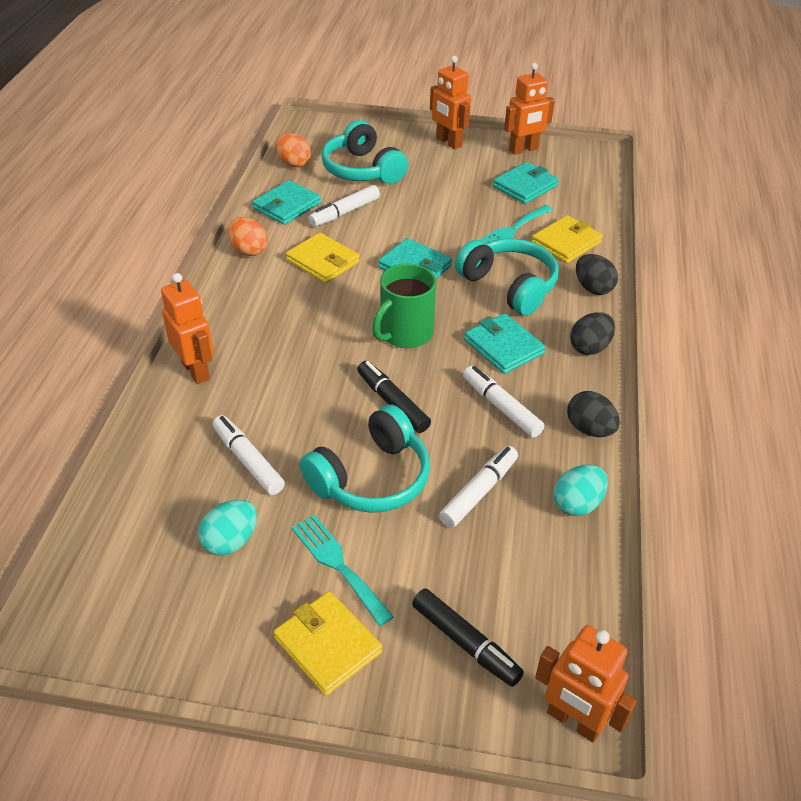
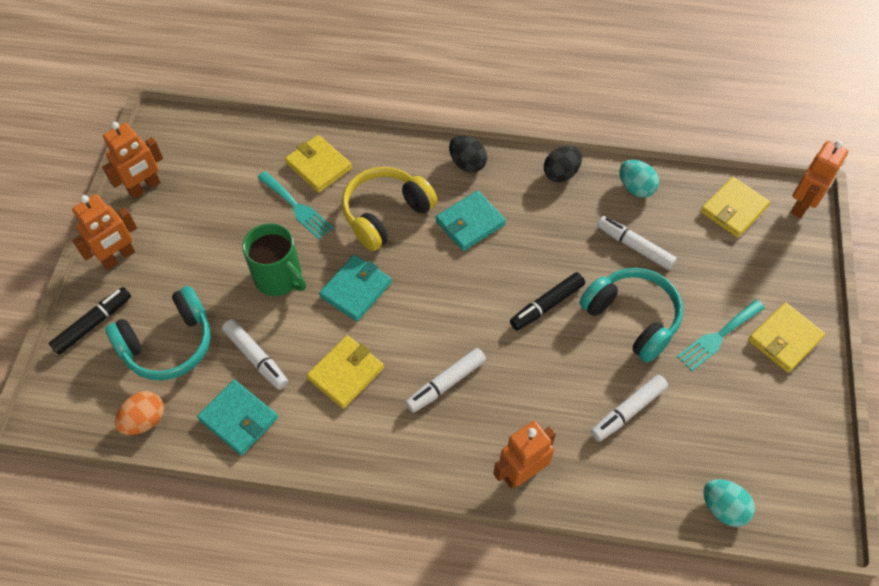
camera: 90 degrees left, 15 degrees up
(230, 541) = (712, 413): turquoise egg -> turquoise egg (723, 508)
(249, 250) = (324, 449): orange egg -> none
(405, 333) = (457, 297): green mug -> green mug (279, 277)
(465, 642) = (763, 259): black marker -> black marker (93, 324)
(501, 407) = (544, 228): white marker -> white marker (446, 383)
(509, 286) = (386, 214): turquoise headphones -> yellow headphones
(523, 150) = (145, 188): orange robot -> orange robot turned 75 degrees clockwise
(525, 186) = (218, 191): turquoise wallet -> none
(554, 618) = (733, 209): none -> yellow wallet
(593, 288) = (388, 153): black egg -> none

